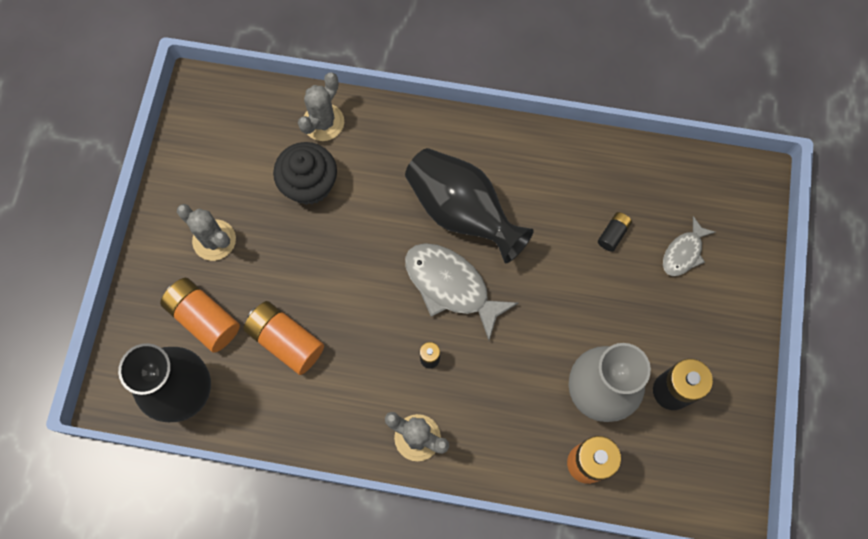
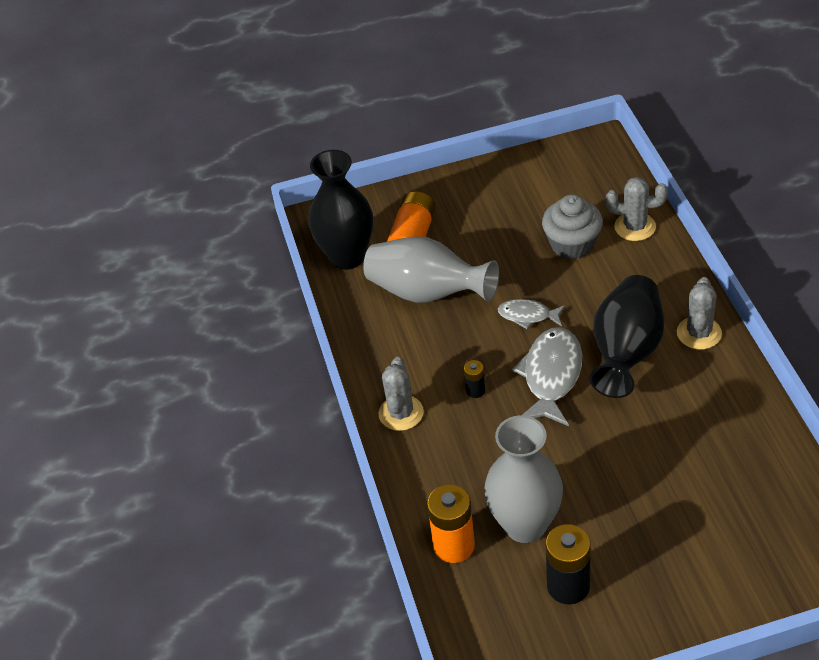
camera: 70 degrees right, 25 degrees down
(214, 240) = (481, 212): grey cactus -> grey cactus (699, 333)
(286, 341) = (428, 293): orange battery -> grey vase
(309, 184) = (572, 244): black cupcake -> grey cupcake
(613, 234) = (693, 473): black battery -> none
(683, 252) = (719, 538): grey fish -> grey fish (528, 315)

